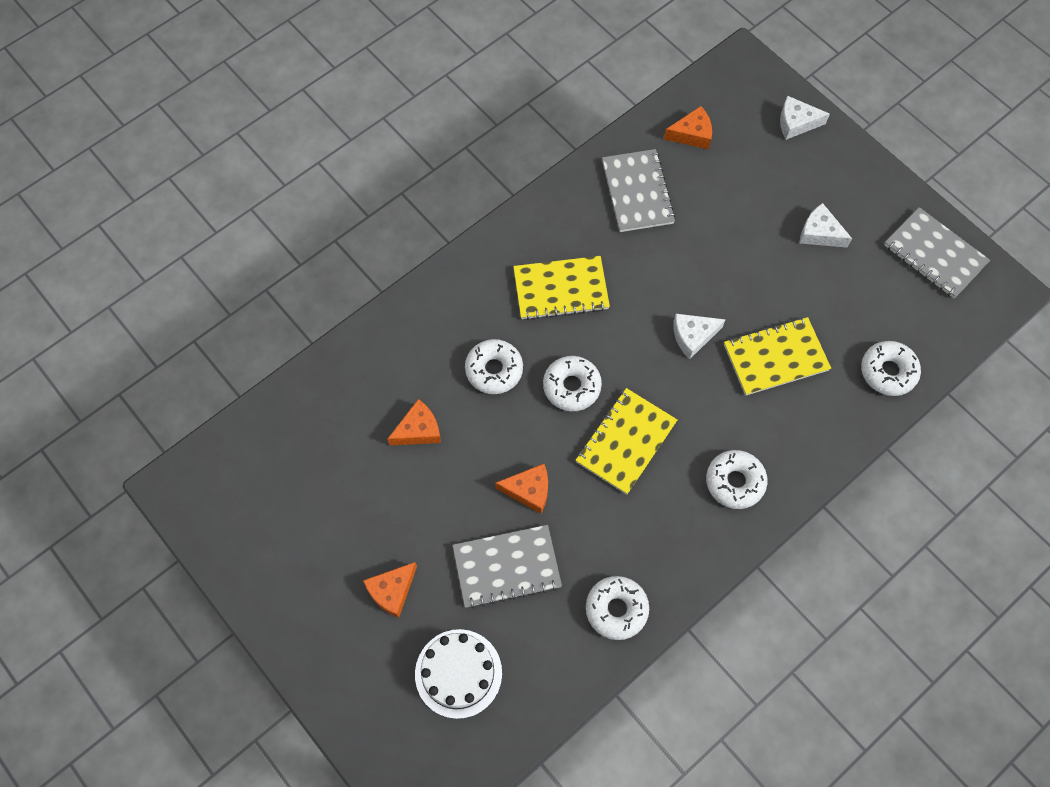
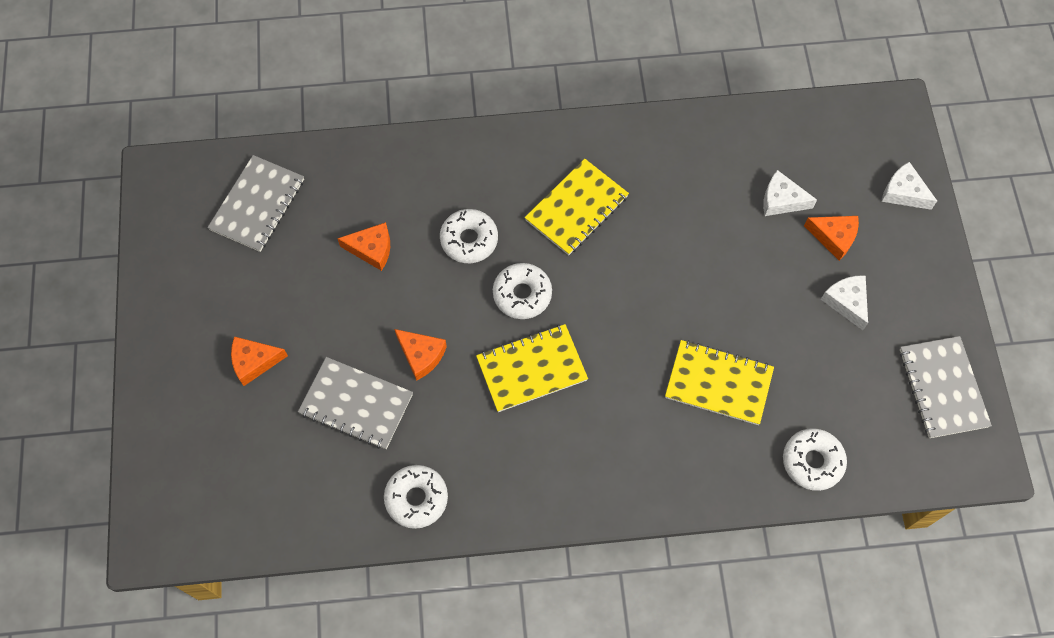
camera: 35 degrees right, 0 degrees up
(458, 673) = (255, 461): white cake -> none
(561, 289) = (576, 208): yellow notebook -> yellow notebook turned 75 degrees counterclockwise
(637, 192) = (707, 167): grey notebook -> grey notebook (257, 205)
(692, 134) = (797, 146): orange cheese -> orange cheese (834, 237)
(693, 336) = (659, 319): white cheese -> white cheese (781, 200)
(735, 482) = (598, 463): white donut -> none

